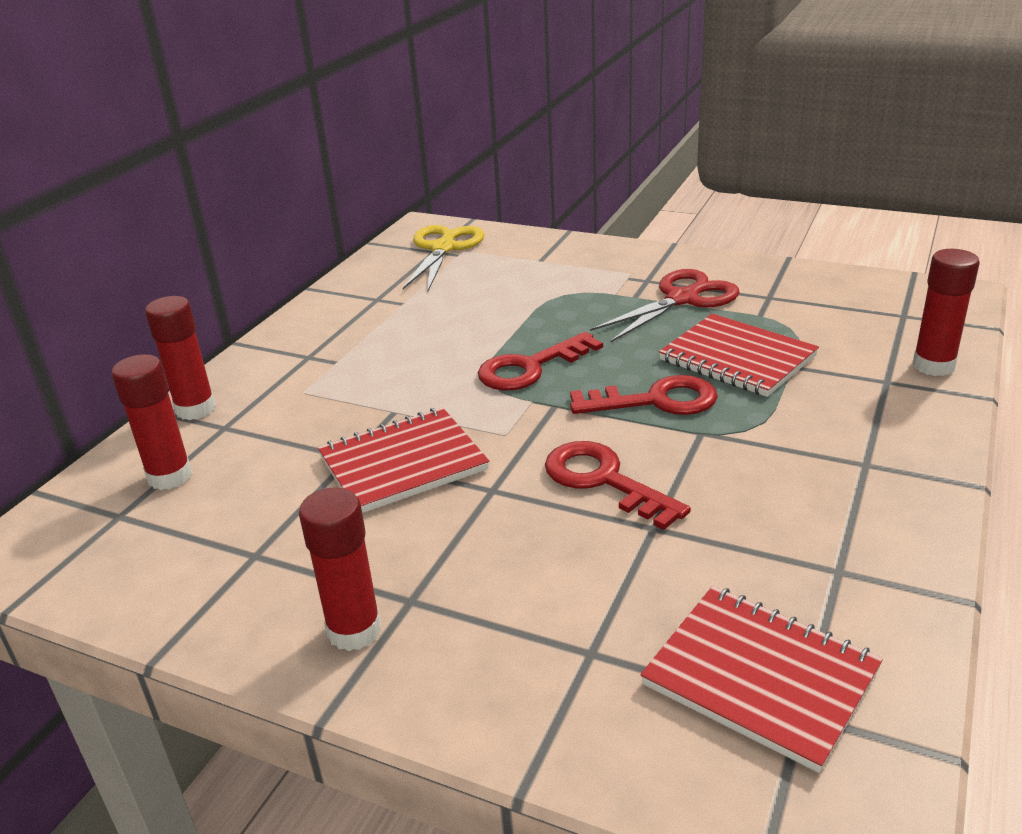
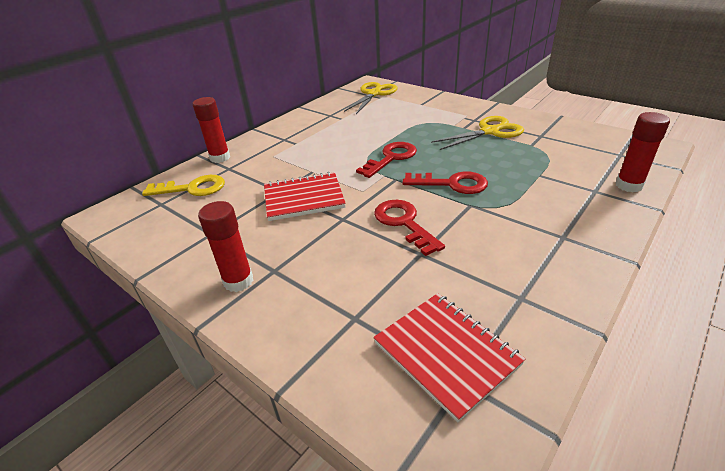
camera: 15 degrees right, 5 degrees up
(170, 476) = (192, 188): red glue stick -> yellow key
(530, 368) = (391, 158): red key -> red key turned 150 degrees clockwise
(683, 299) = (490, 131): red scissors -> yellow scissors
(737, 358) = (508, 167): red notebook -> none

